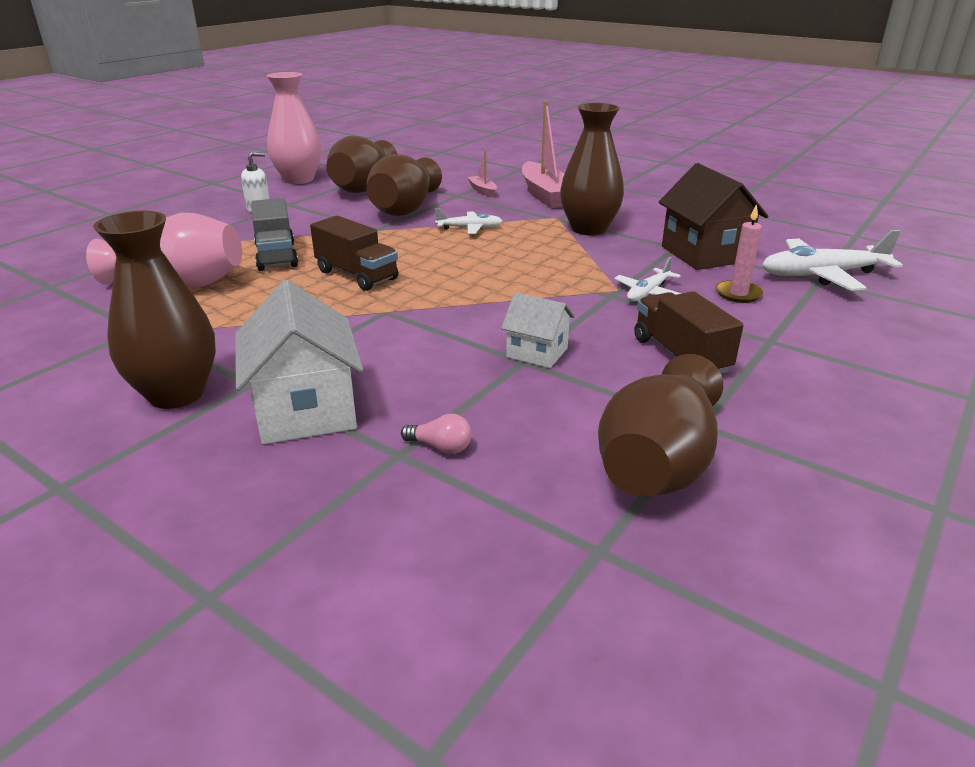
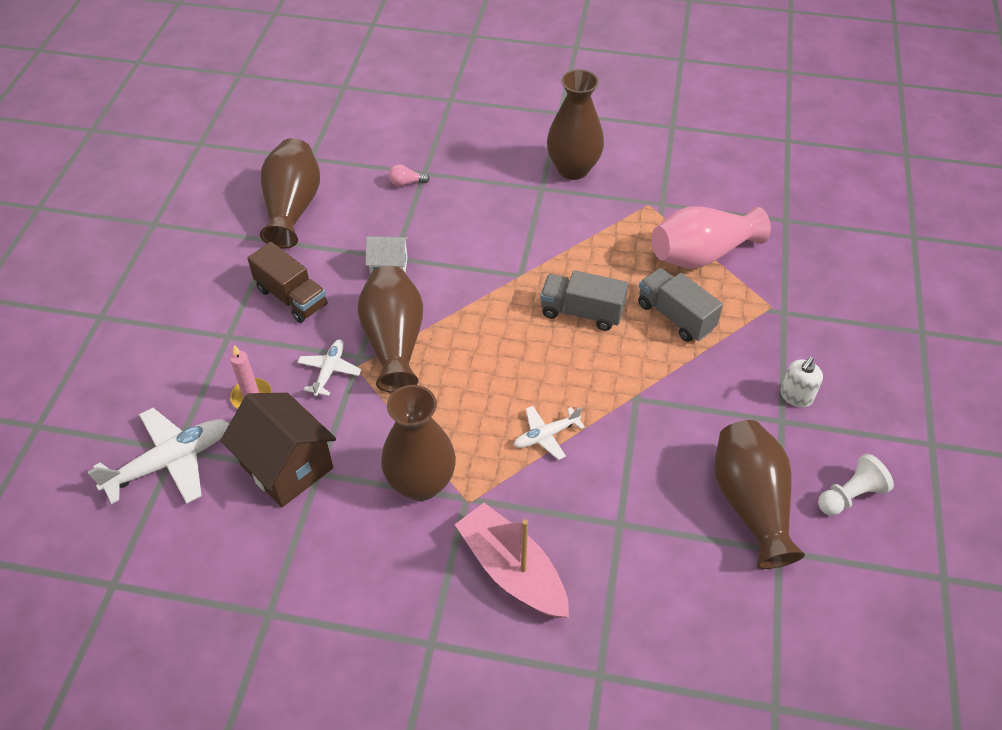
camera: 155 degrees right, 20 degrees up
(299, 179) = (850, 495): pink vase -> white pawn
(306, 410) = (493, 181): white house -> none
(356, 275) = (581, 312): brown truck -> grey truck
(405, 209) = (648, 458): brown vase -> brown vase (394, 342)
(482, 191) = (599, 553): pink boat -> none

